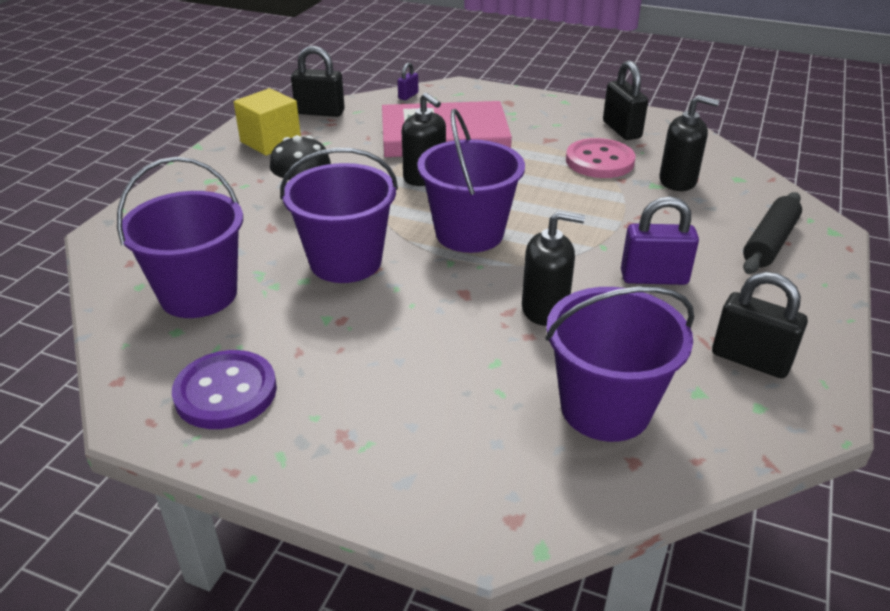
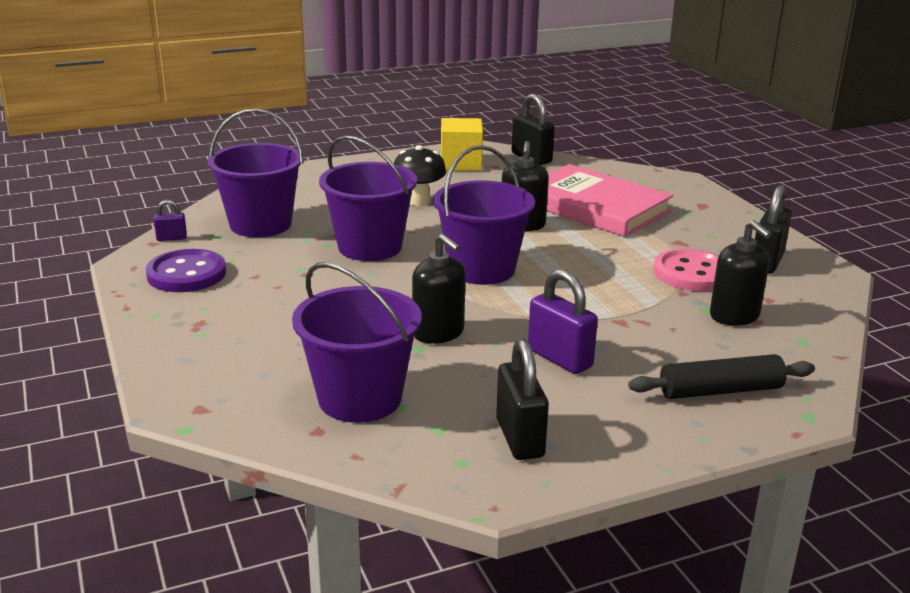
camera: 45 degrees right, 10 degrees down
(408, 96) = (623, 171): purple padlock -> purple padlock (171, 238)

